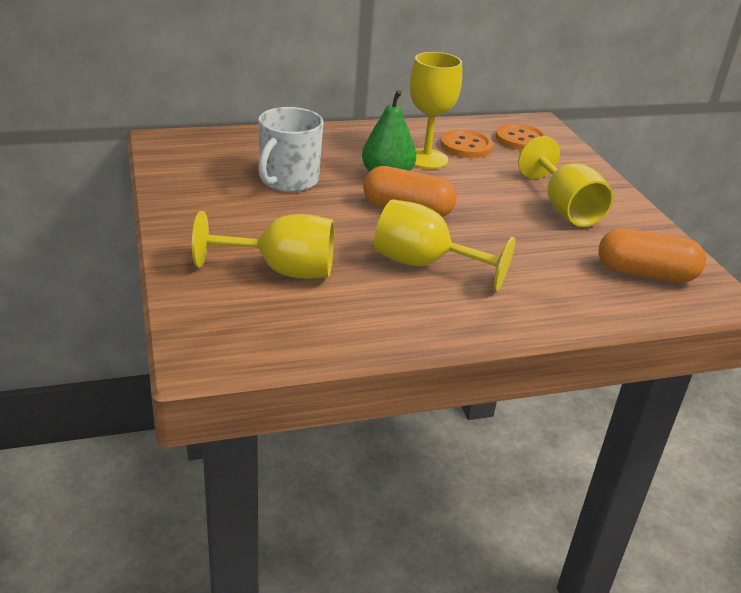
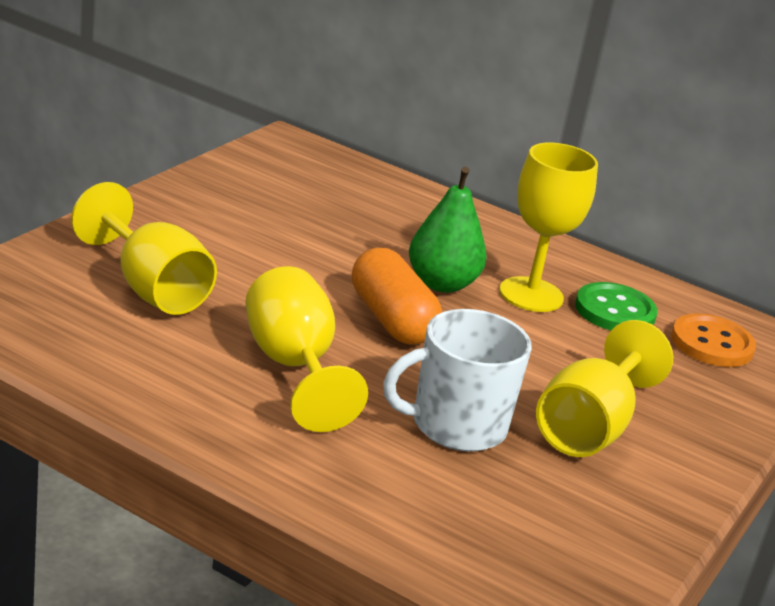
camera: 45 degrees right, 5 degrees down
(288, 180) = (328, 231): white mug -> white mug (456, 426)
(466, 146) = (615, 311): orange button -> green button
(645, 274) = (530, 537): orange capsule -> none

